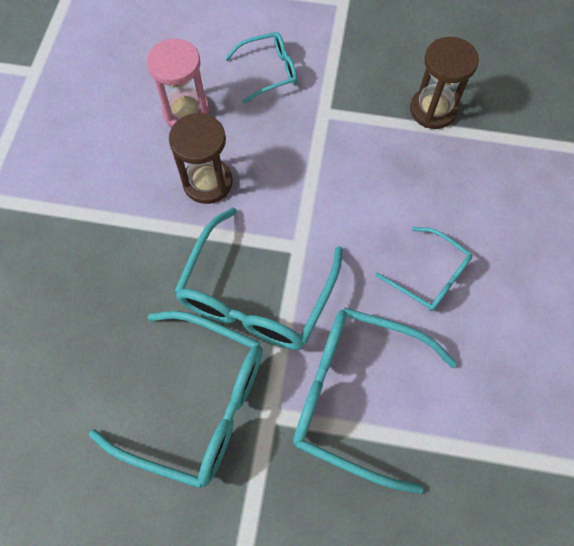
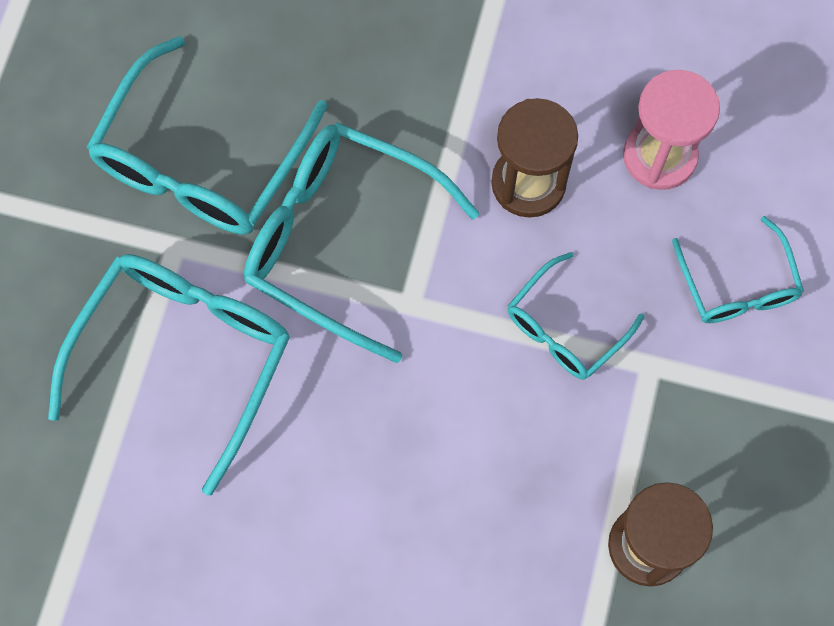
camera: 95 degrees right, 5 degrees up
(430, 276) = (344, 485): turquoise glasses -> turquoise glasses (565, 328)

